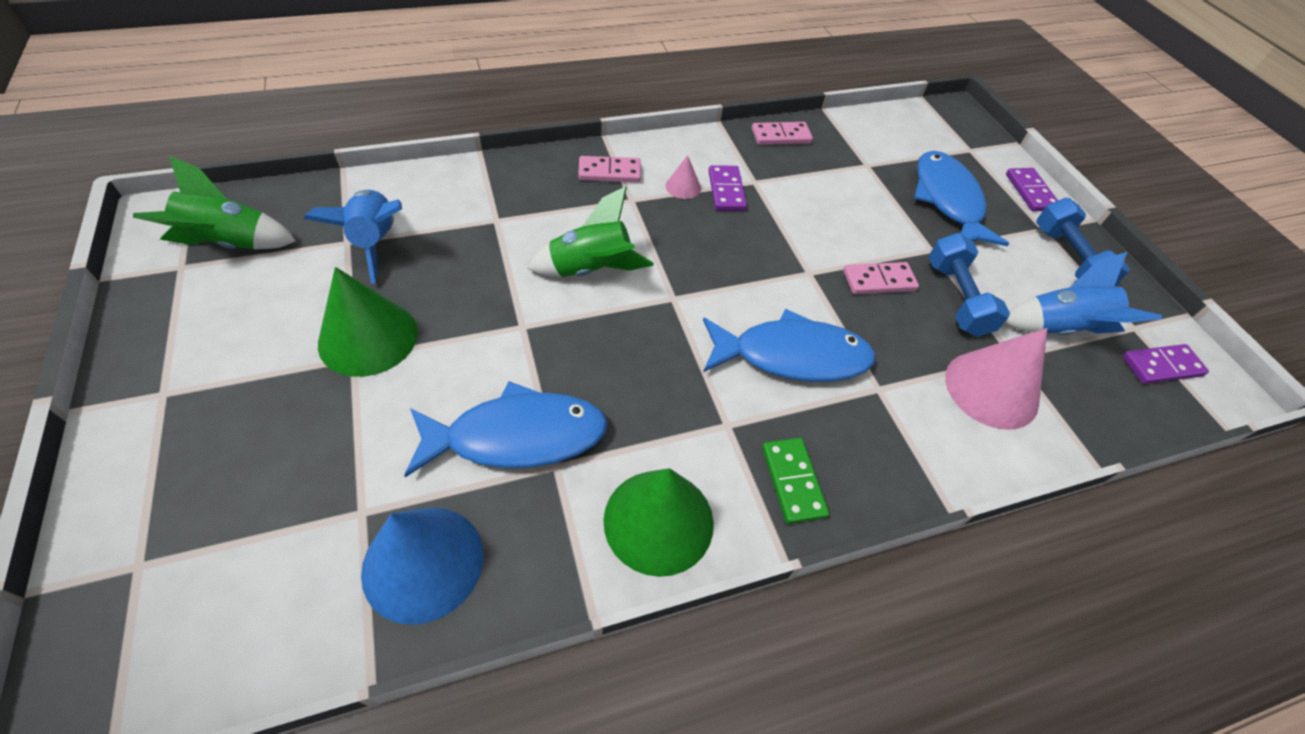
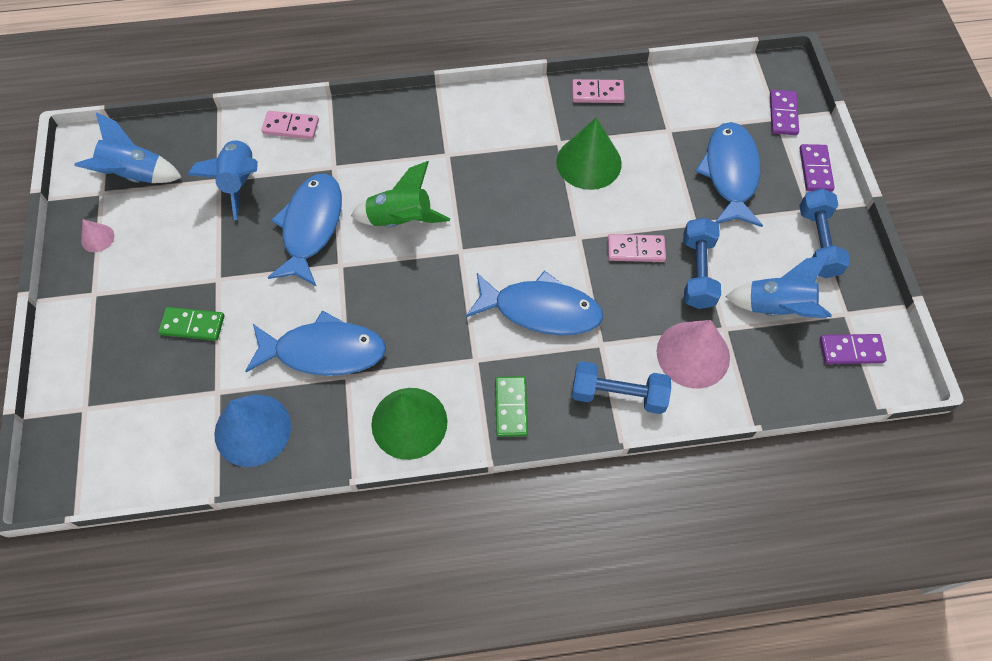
camera: 15 degrees right, 10 degrees up
(231, 243) = (136, 175): green rocket -> blue rocket
(318, 421) = (193, 325): none -> green domino
(368, 337) = (229, 264): green cone -> green cone (588, 162)
(477, 286) = (311, 227): none -> blue fish
(609, 172) = (434, 124): pink domino -> pink domino (291, 127)
(683, 187) = (494, 144): pink cone -> pink cone (97, 238)
(726, 191) = (531, 150): purple domino -> purple domino (783, 114)
(923, 448) = (618, 394): none -> blue dumbbell

